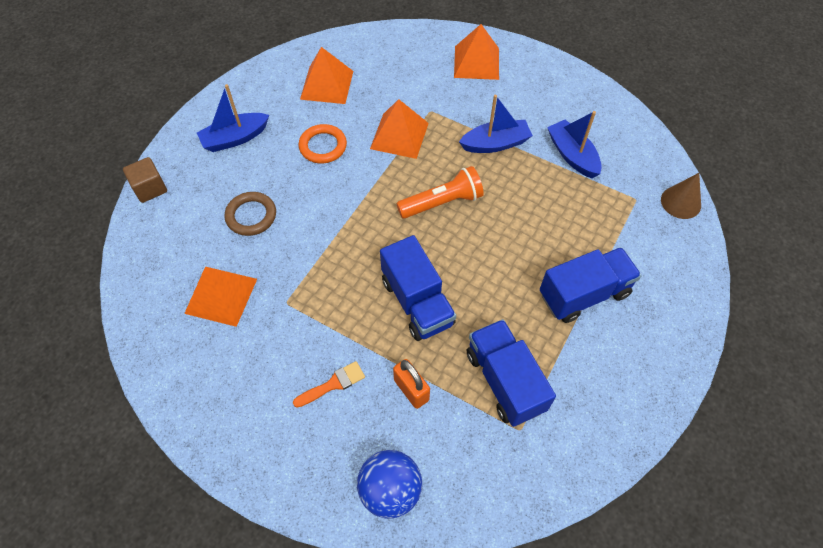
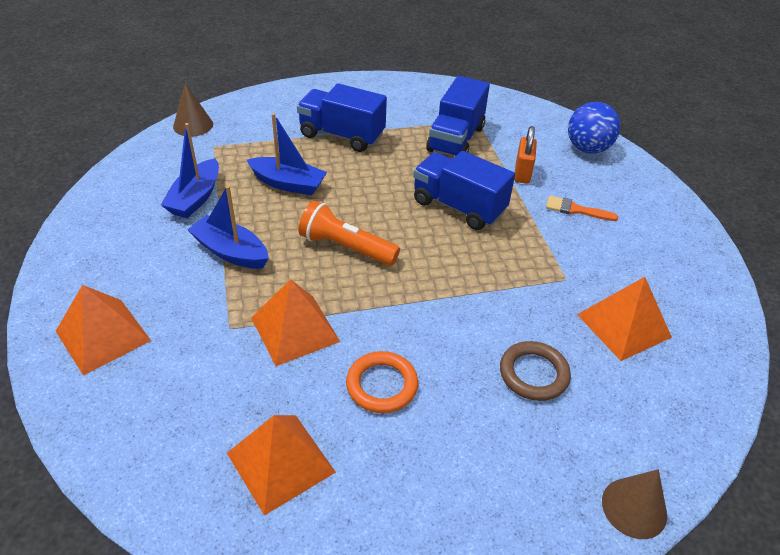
camera: 135 degrees left, 15 degrees down
(150, 188) = (634, 508): brown cube -> brown cone
(235, 138) = (470, 487): blue boat -> blue boat (288, 184)
(417, 302) = (458, 207): blue truck -> blue truck turned 75 degrees counterclockwise

